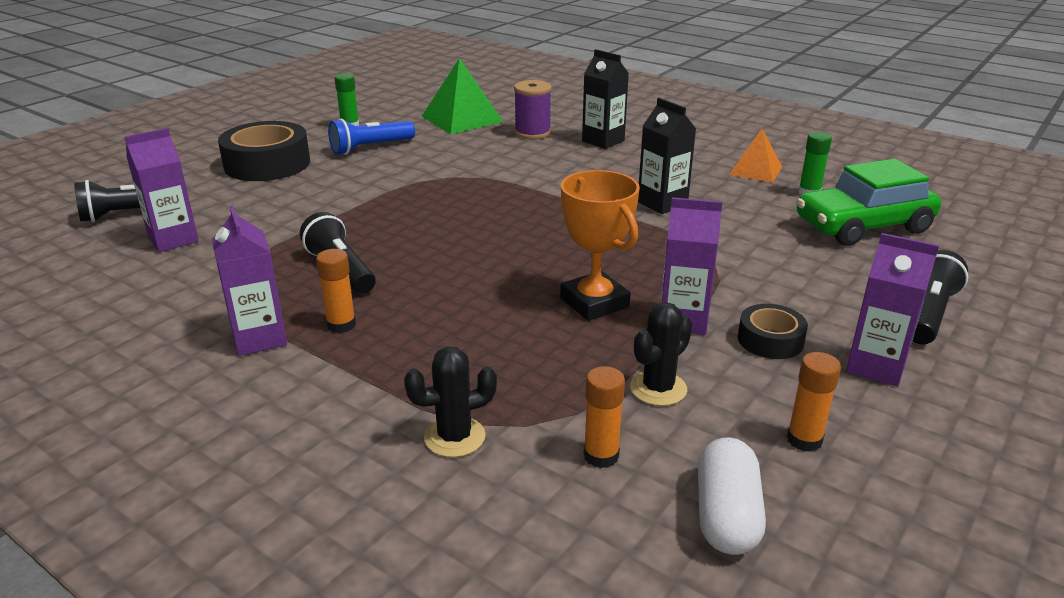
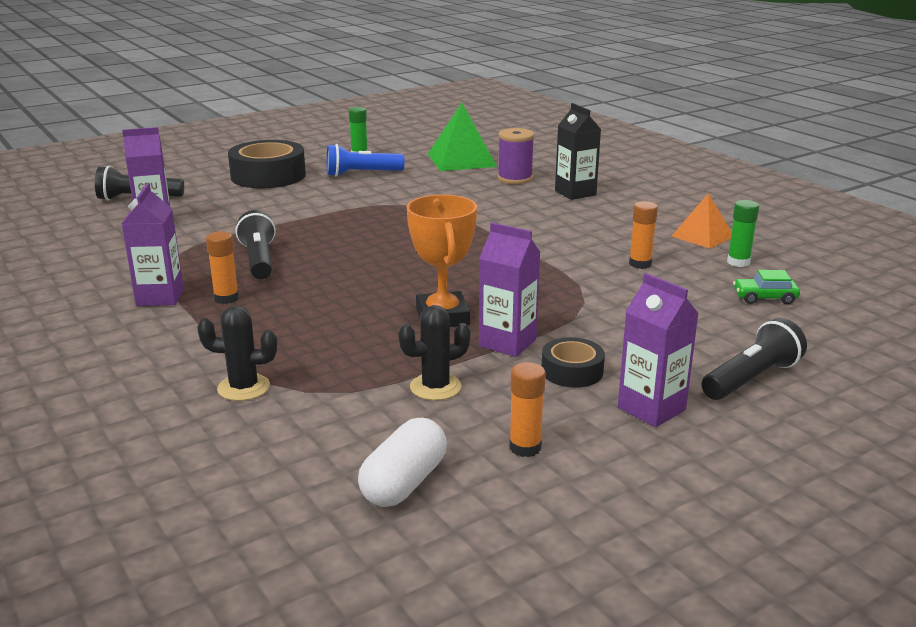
camera: 20 degrees right, 5 degrees down
(601, 456) = (343, 422): orange glue stick -> orange glue stick (640, 264)
(662, 203) = (581, 251): black carton -> none
(863, 226) = (764, 298): green car -> green car, size x0.44

